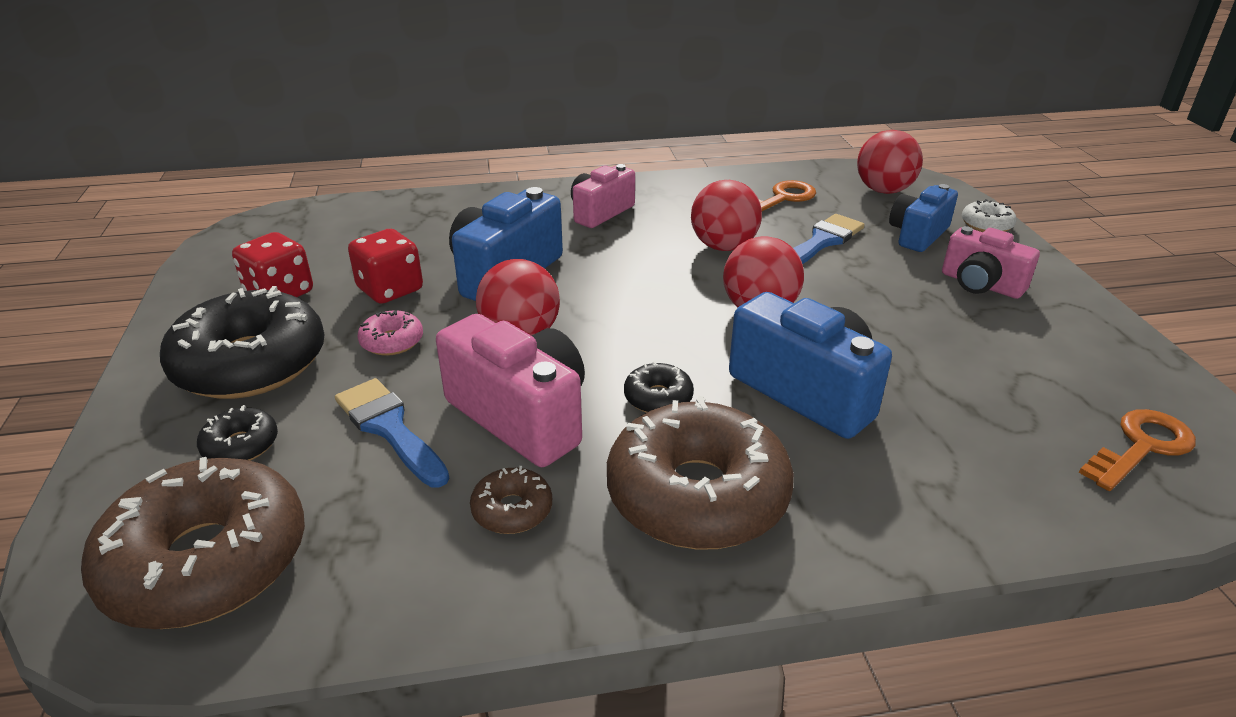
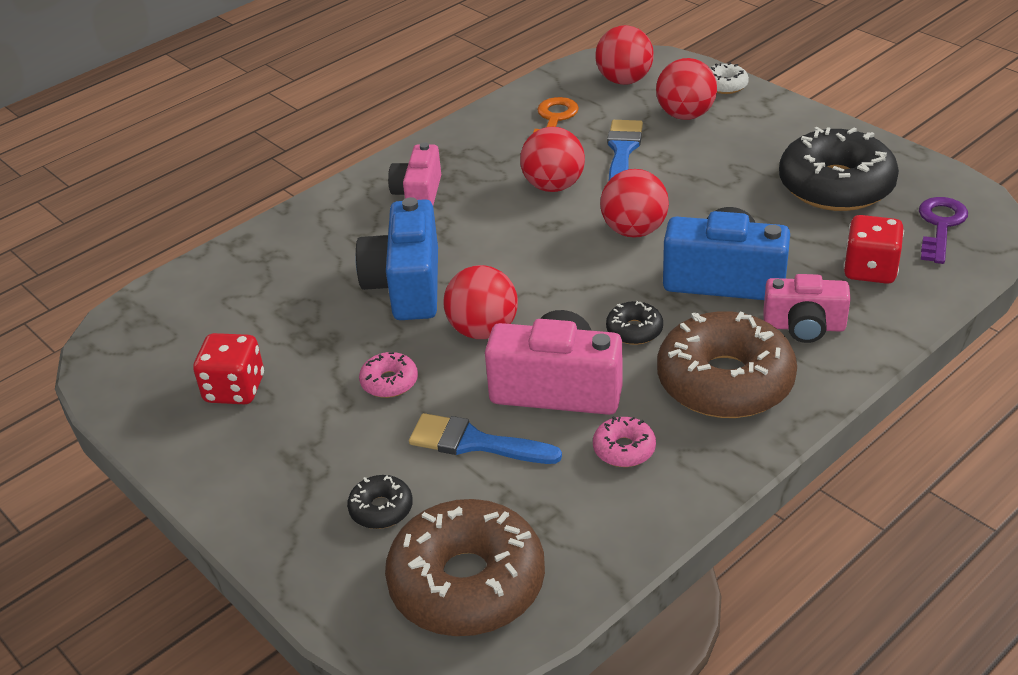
camera: 30 degrees left, 5 degrees up
(250, 363) = (297, 453): black donut -> black donut (836, 186)
(390, 290) = (328, 342): red dice -> red dice (870, 270)
(512, 510) = (624, 449): brown donut -> pink donut
(917, 235) = (685, 115): blue camera -> red ball
(980, 284) = (763, 143): pink camera -> pink camera (804, 326)
(1141, 446) = (940, 225): orange key -> purple key

